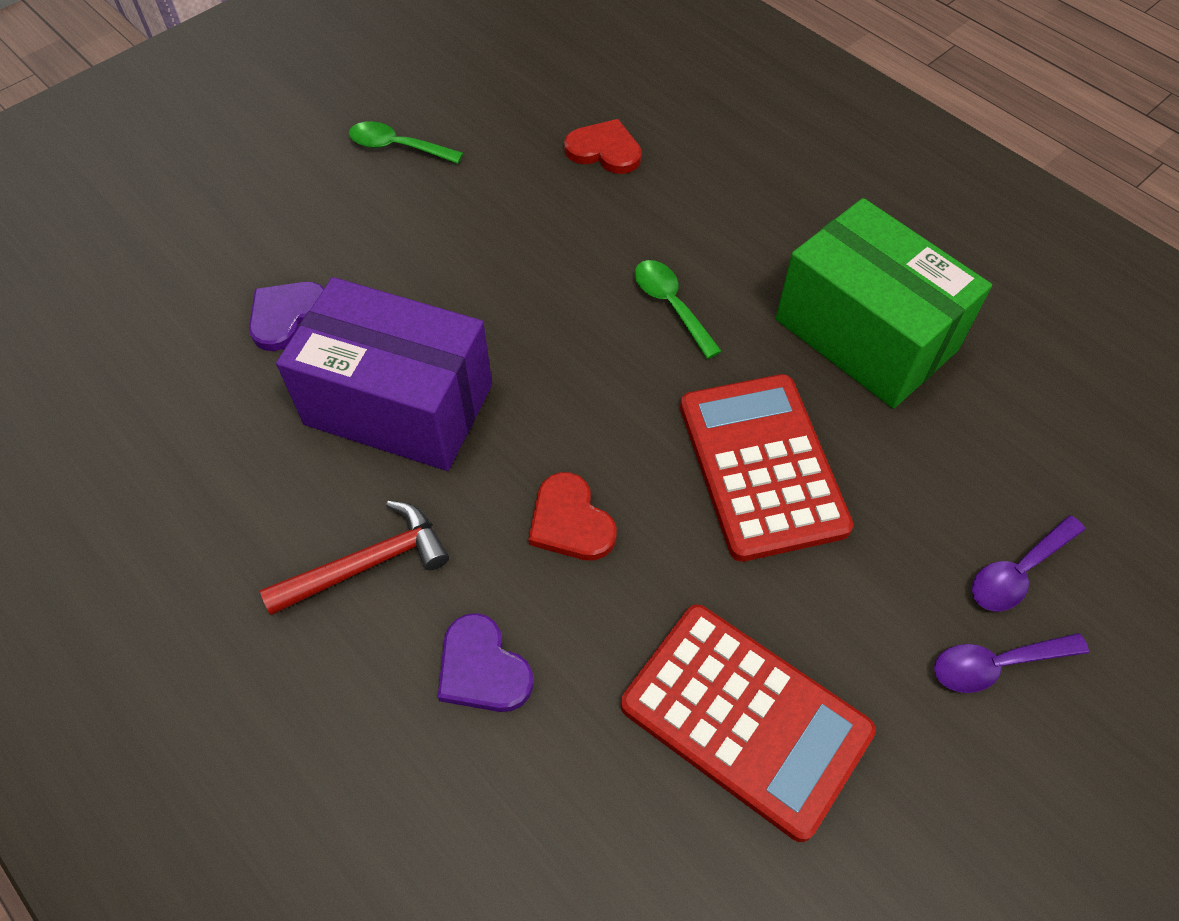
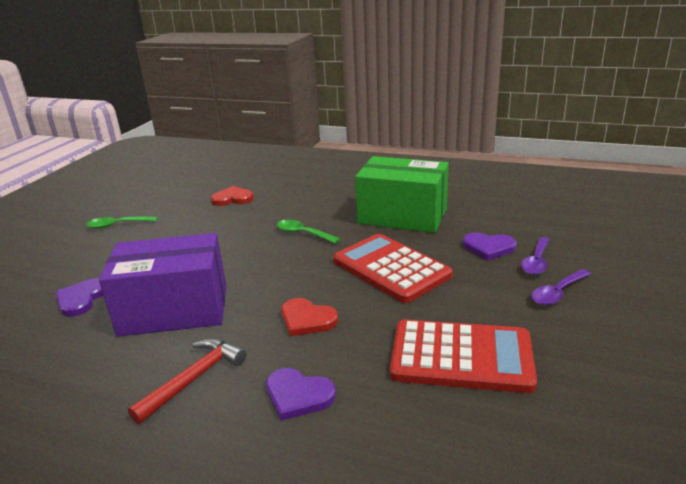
camera: 25 degrees left, 30 degrees down
(960, 494) = (488, 248): none -> purple heart

